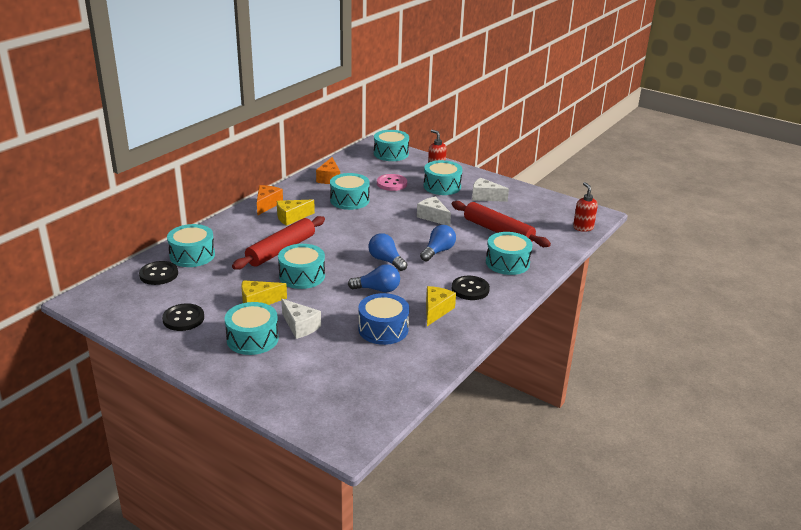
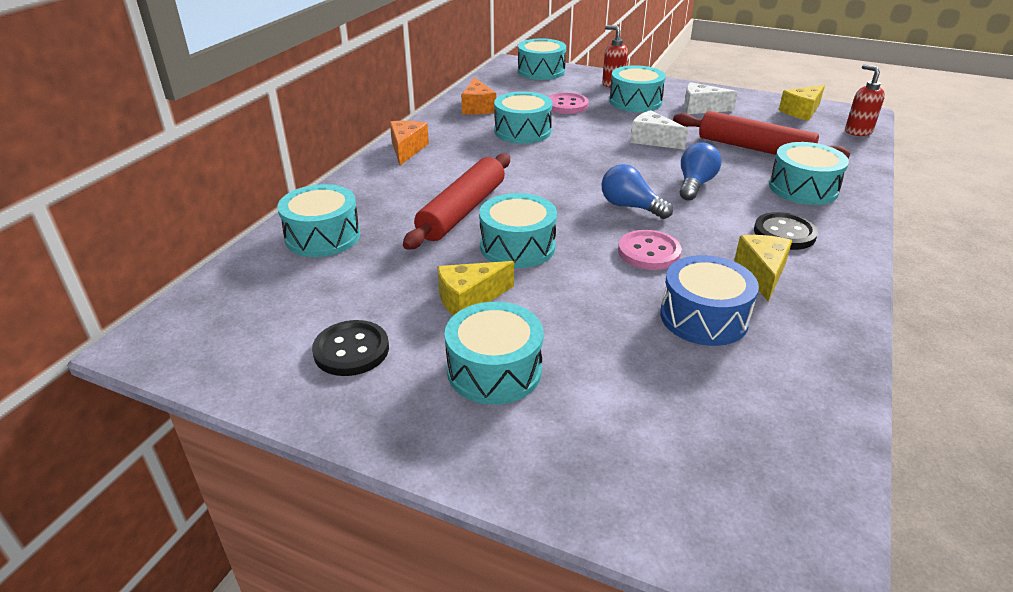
camera: 10 degrees left, 5 degrees up
(159, 274) = (277, 275): black button -> none
(292, 217) = (453, 163): yellow cheese -> yellow cheese (801, 111)
(300, 326) = (564, 333): white cheese -> none
(378, 289) = (649, 252): blue light bulb -> pink button

